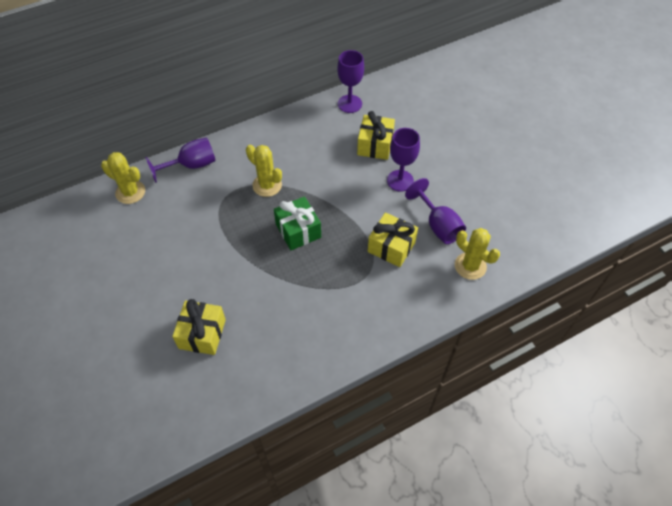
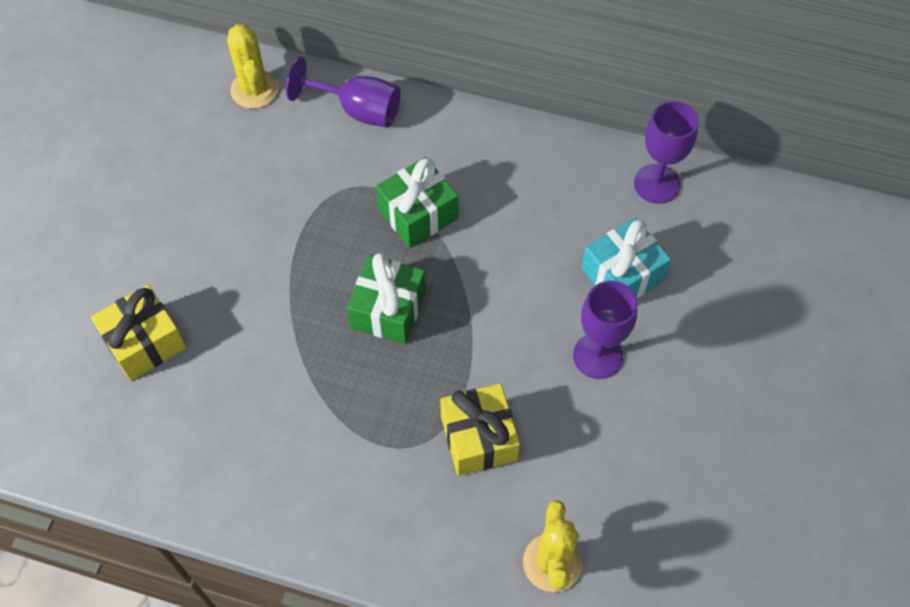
camera: 45 degrees right, 5 degrees up
(267, 185) = (418, 214): yellow cactus -> green gift
(375, 145) = (622, 275): yellow gift -> turquoise gift
(438, 225) = (576, 466): purple goblet -> none

